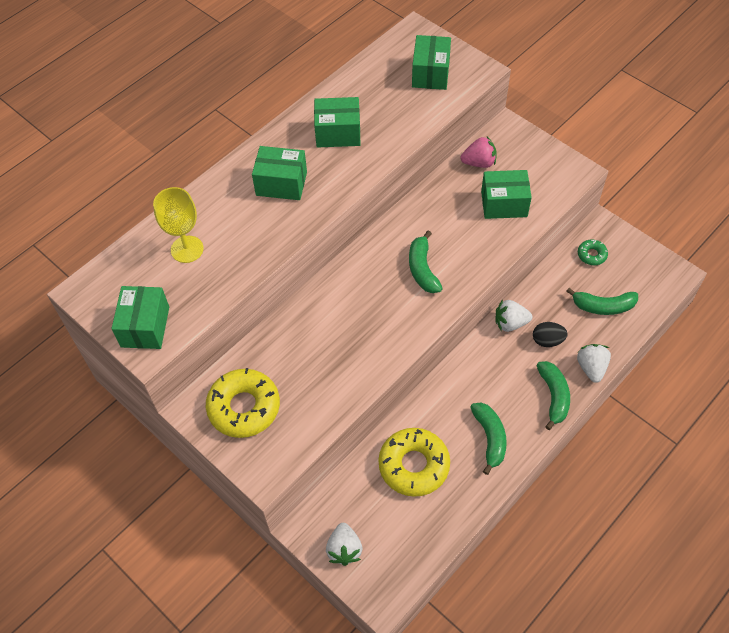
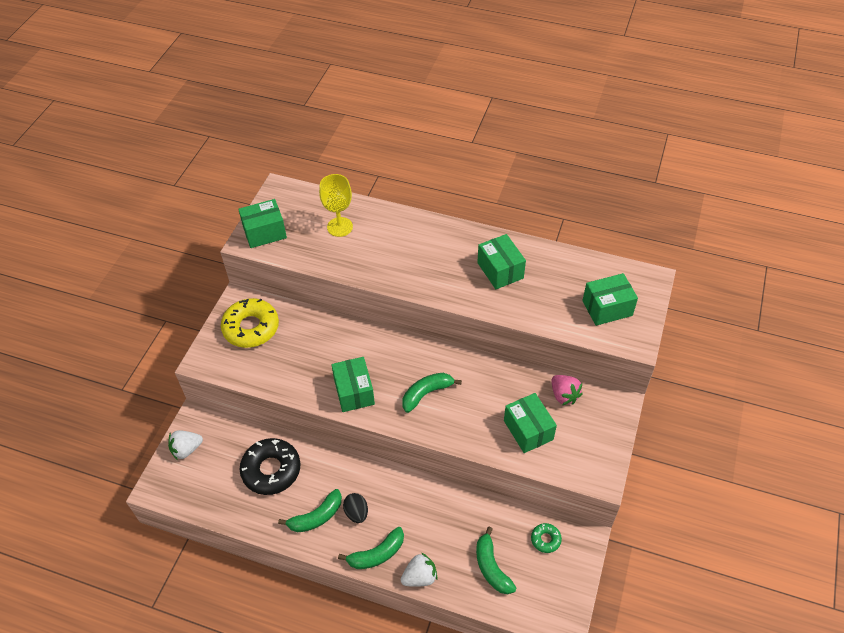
camera: 65 degrees right, 5 degrees down
(281, 184) = (428, 255): green box -> green box (354, 392)
(414, 465) = (271, 470): yellow donut -> black donut
(510, 323) = (436, 495): white strawberry -> none
(547, 340) = (432, 531): black egg -> black egg (356, 513)

